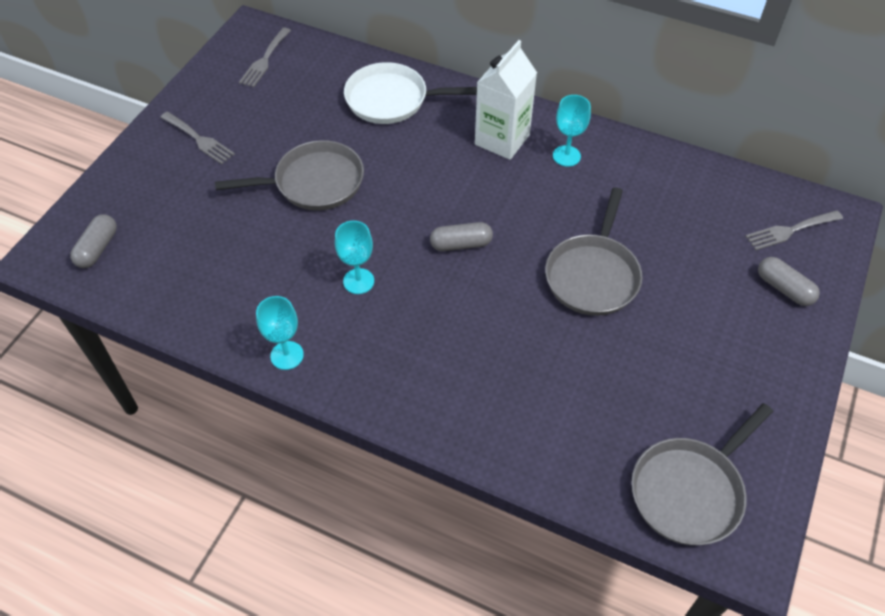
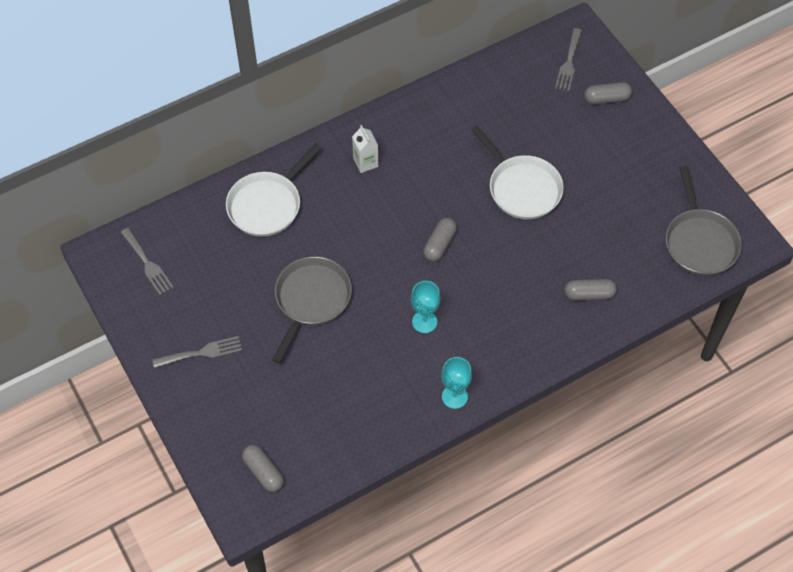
camera: 55 degrees left, 5 degrees up
(502, 140) = (365, 162): white carton -> white carton, size x0.55
(515, 411) = (589, 294): none -> grey capsule
(566, 156) = (412, 135): turquoise goblet -> none
(593, 275) = (522, 188): grey pan -> white pan

